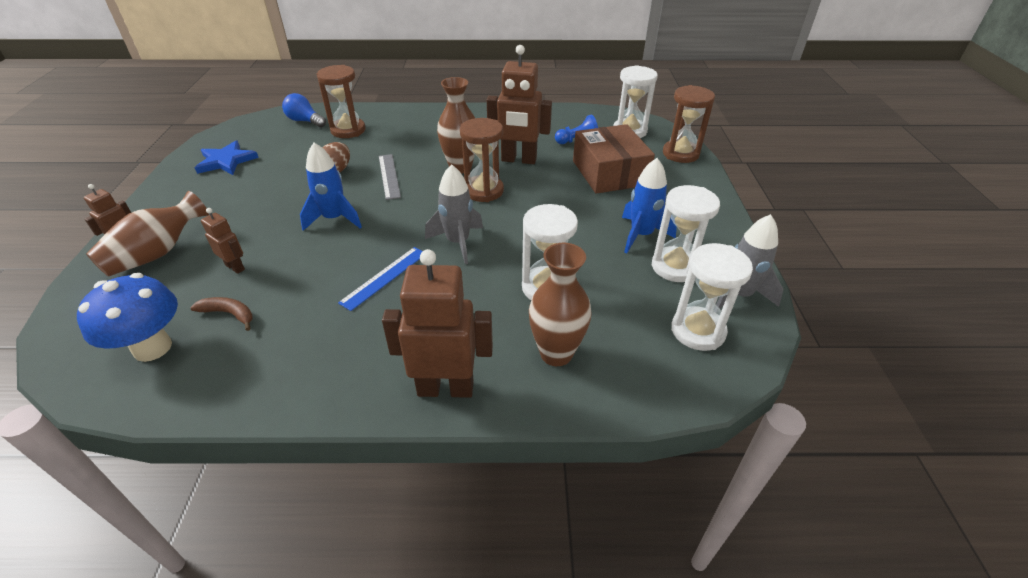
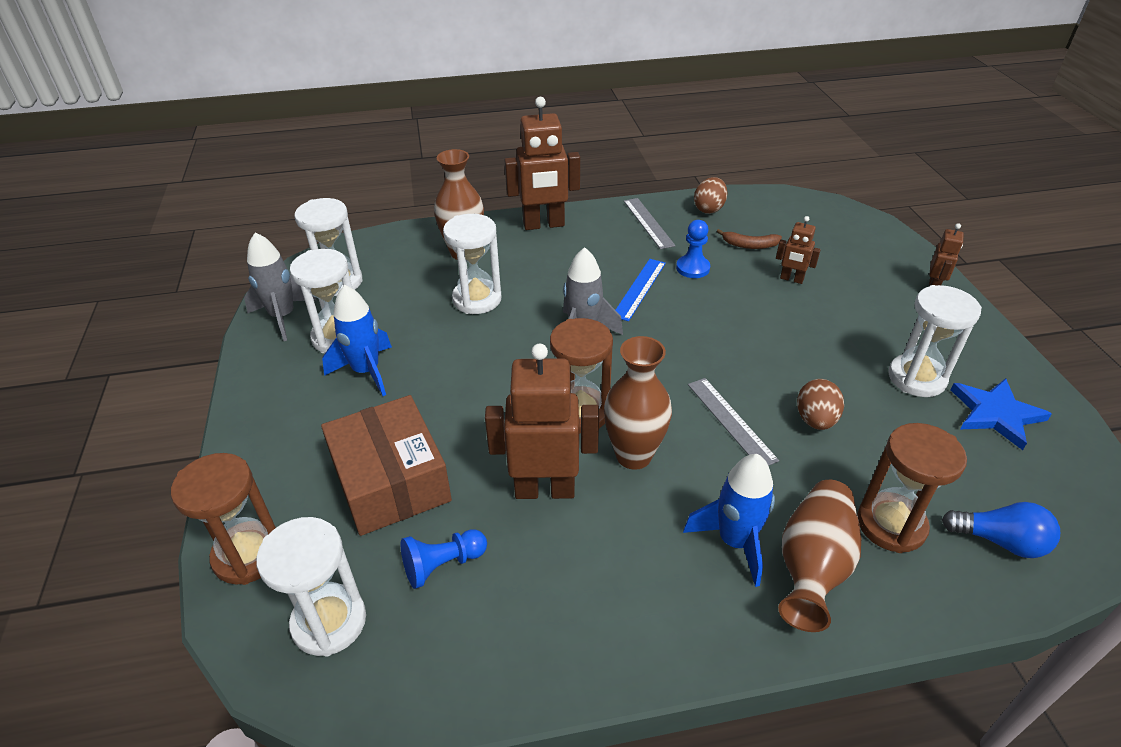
camera: 170 degrees right, 0 degrees up
(152, 348) = (780, 219): blue mushroom -> none
(157, 253) = (884, 281): brown vase -> brown vase (812, 566)
(215, 383) = (709, 209): none -> brown egg
(244, 183) = (916, 378): none -> white hourglass
(311, 369) = (648, 223): none -> grey ruler
(315, 293) = (692, 268): none -> blue pawn
(334, 219) = (745, 342): blue rocket -> blue rocket (734, 542)

